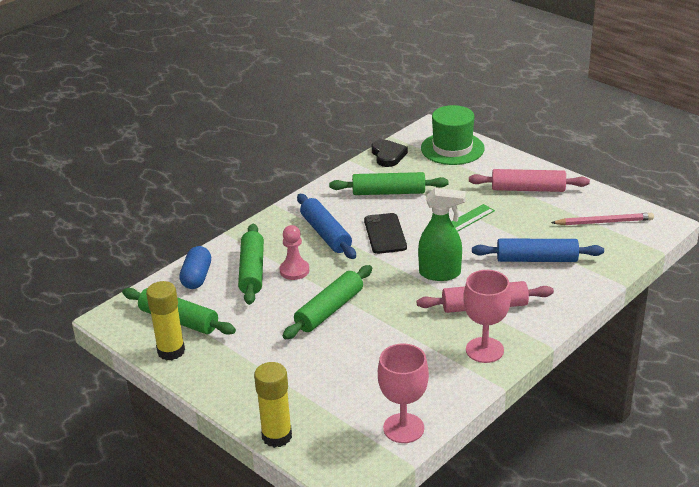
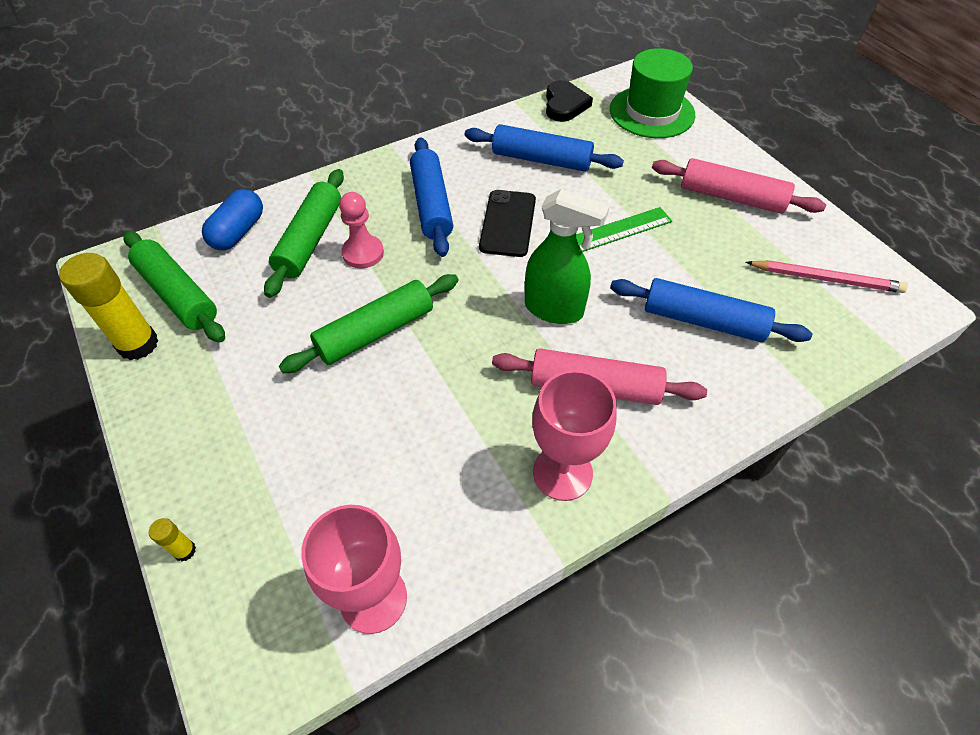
camera: 15 degrees right, 20 degrees up
(277, 436) = (185, 551): yellow glue stick -> yellow glue stick, size x0.45
(388, 192) = (541, 159): green rolling pin -> blue rolling pin

